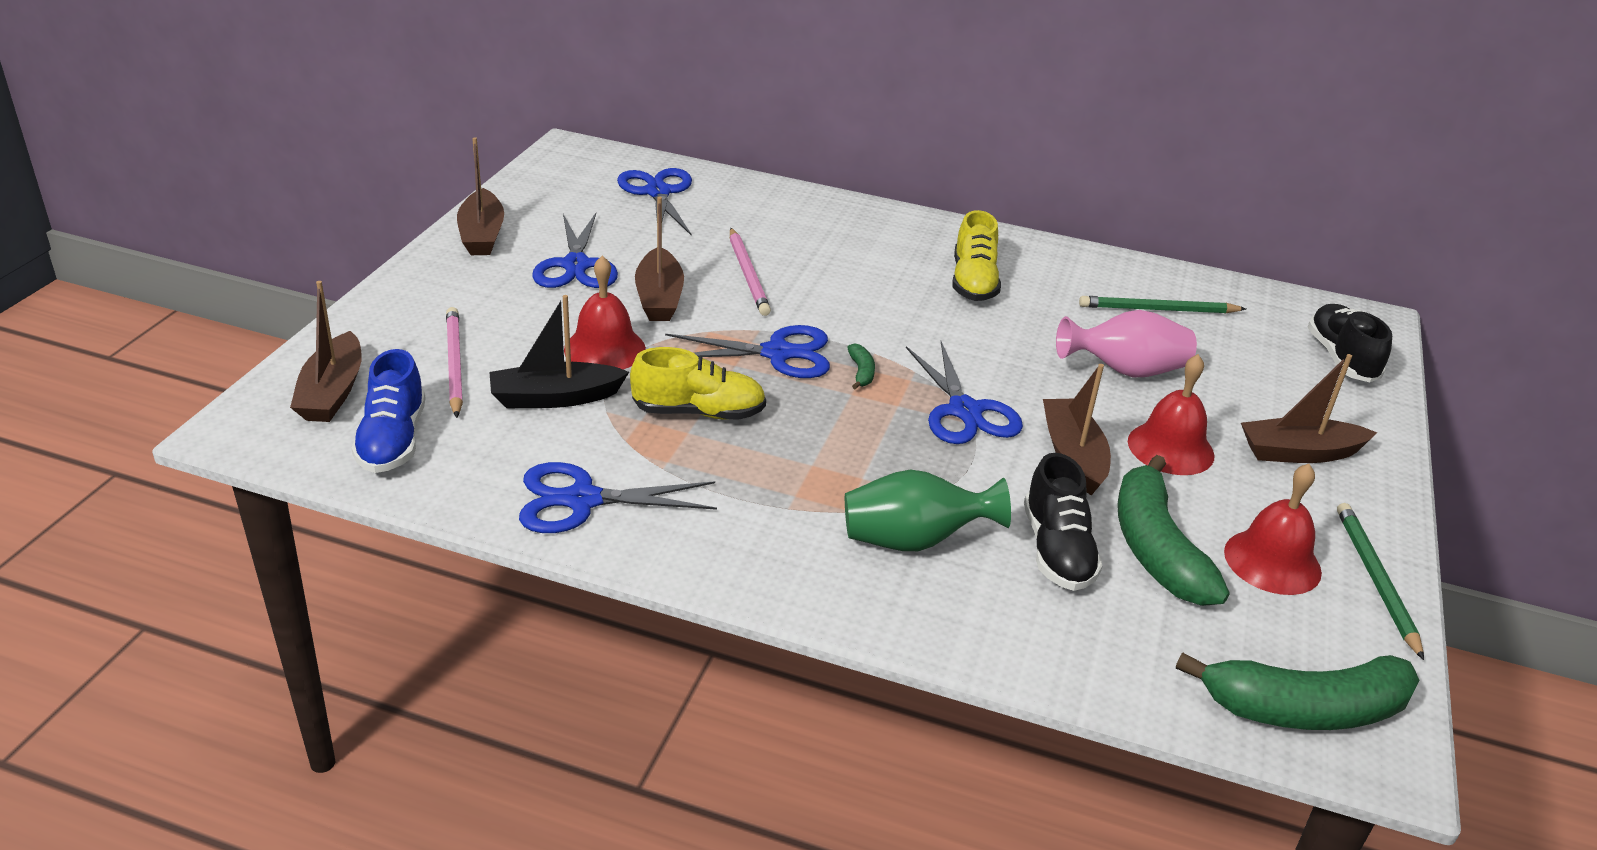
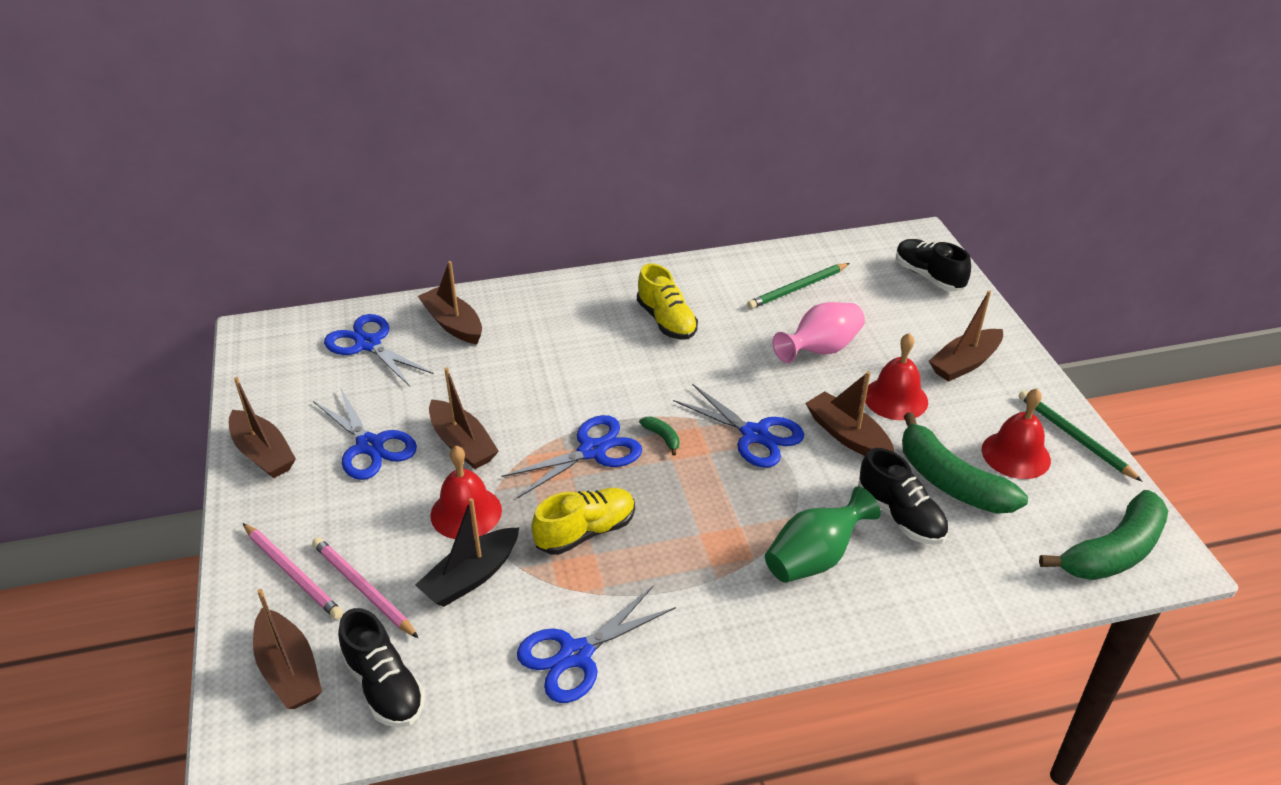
camera: 30 degrees left, 5 degrees up
(393, 440) = (384, 686): blue shoe -> black shoe
(748, 274) = (508, 390): pink pencil -> pink pencil (293, 573)
(752, 206) = (453, 324): none -> brown boat

